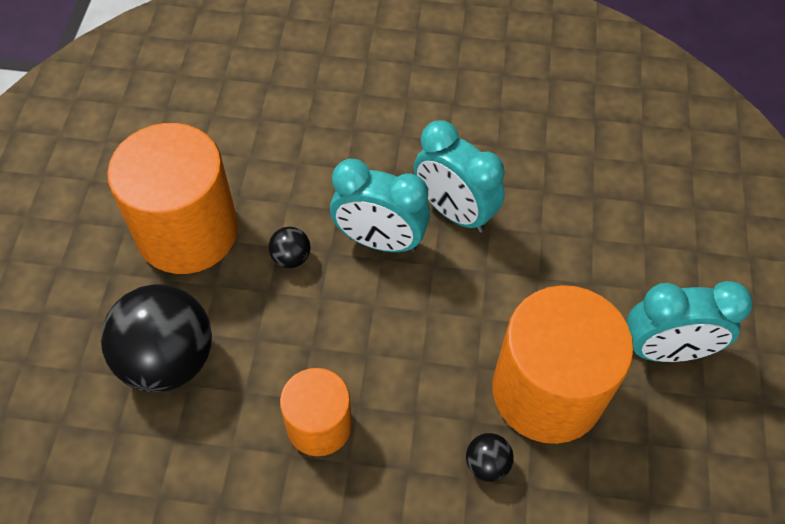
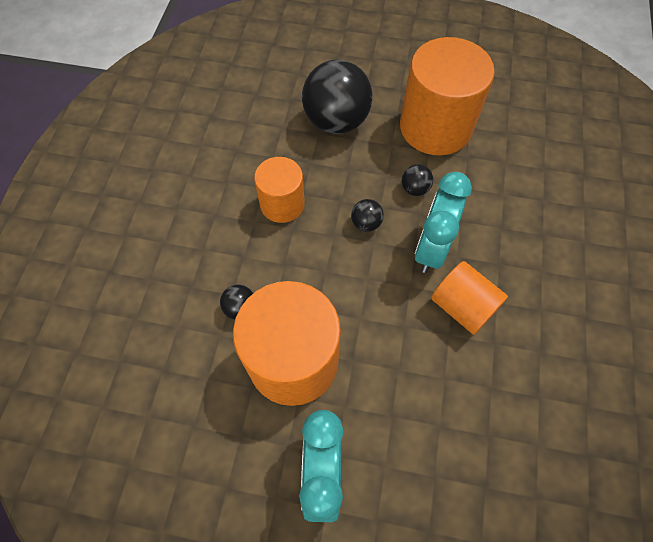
camera: 95 degrees right, 5 degrees up
(347, 314) = (366, 223): none -> black ball
(454, 212) = (462, 306): turquoise clock -> orange cylinder

